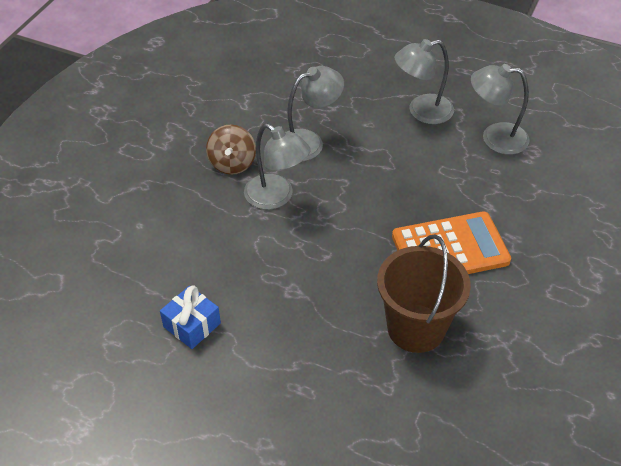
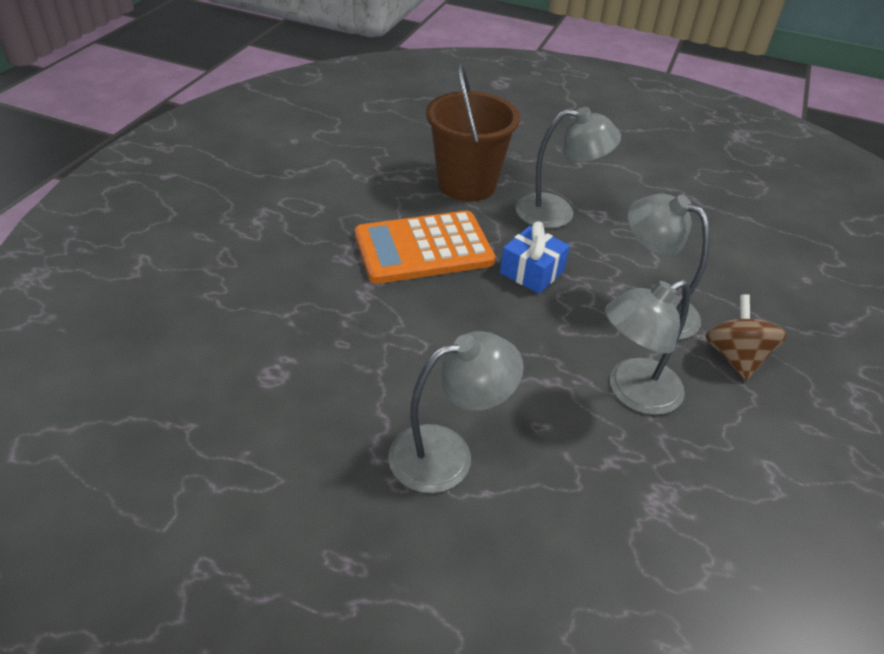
camera: 175 degrees right, 5 degrees down
(192, 325) = (688, 191): blue gift -> blue gift (532, 272)
(495, 138) = (327, 398): grey lamp -> grey lamp (557, 212)

